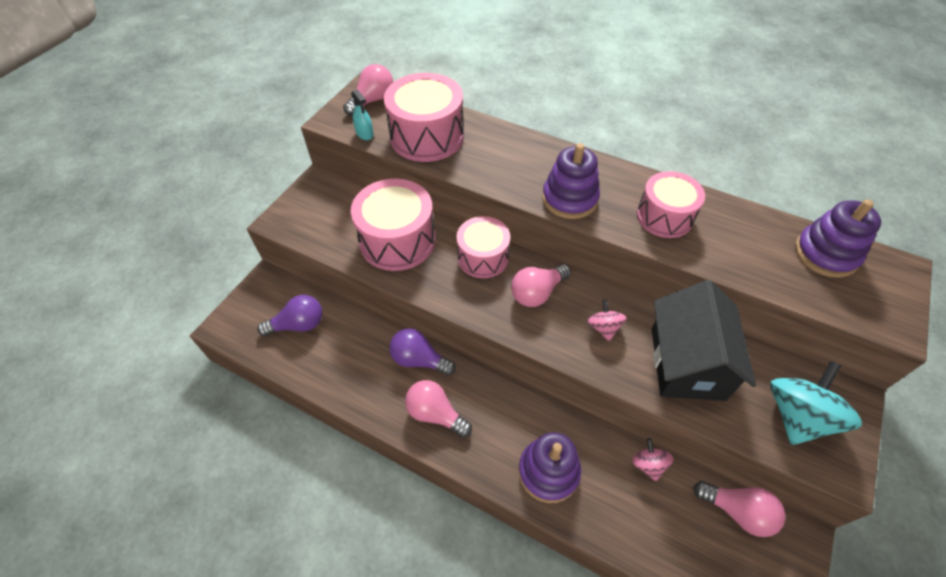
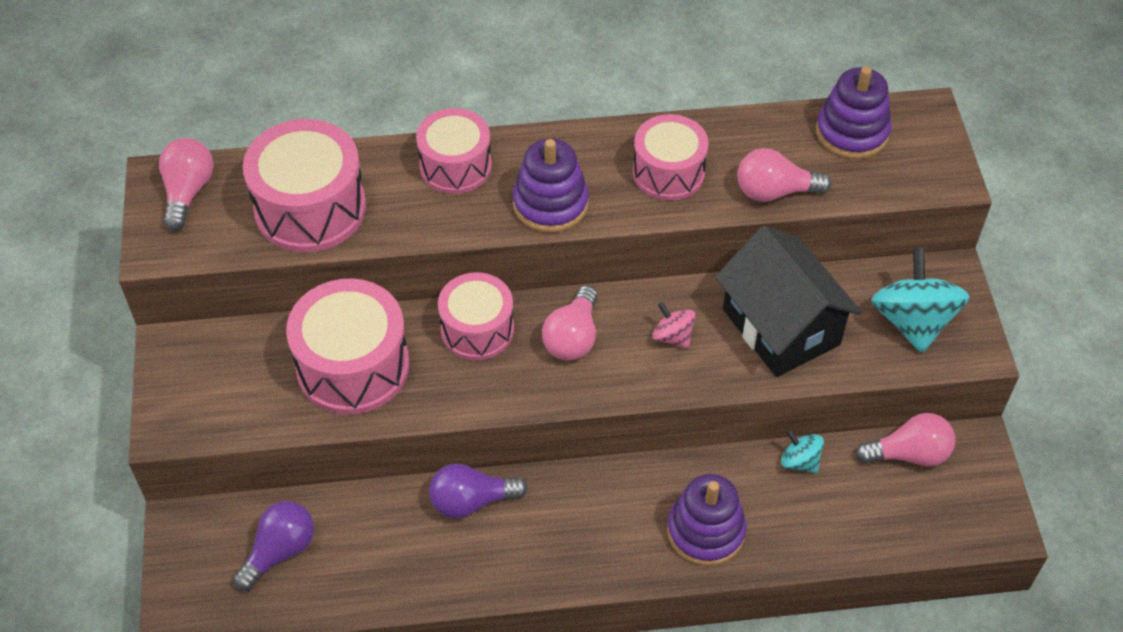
camera: 35 degrees left, 0 degrees up
(365, 134) = (222, 246): turquoise spray bottle -> none
(435, 414) = (539, 548): pink light bulb -> pink light bulb (774, 191)
(527, 151) = (455, 166): none -> pink drum
(648, 464) = (800, 461): pink spinning top -> turquoise spinning top

